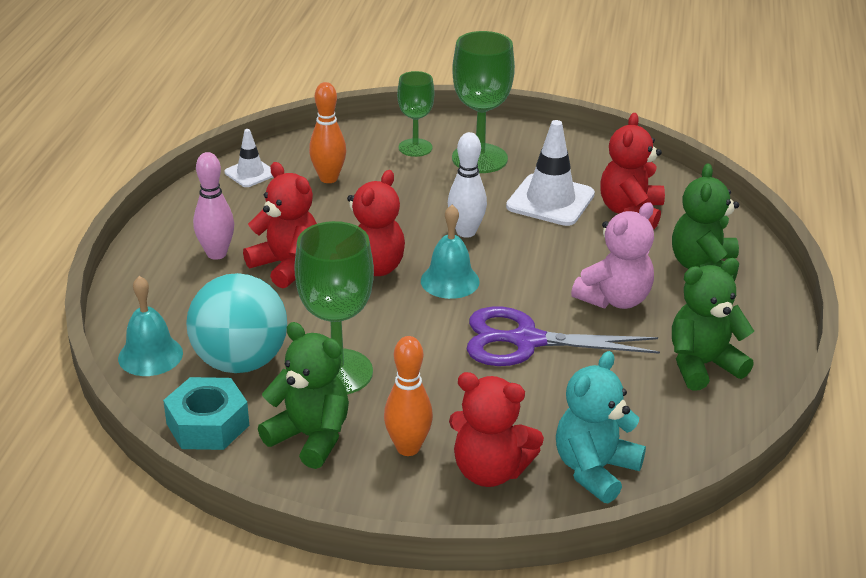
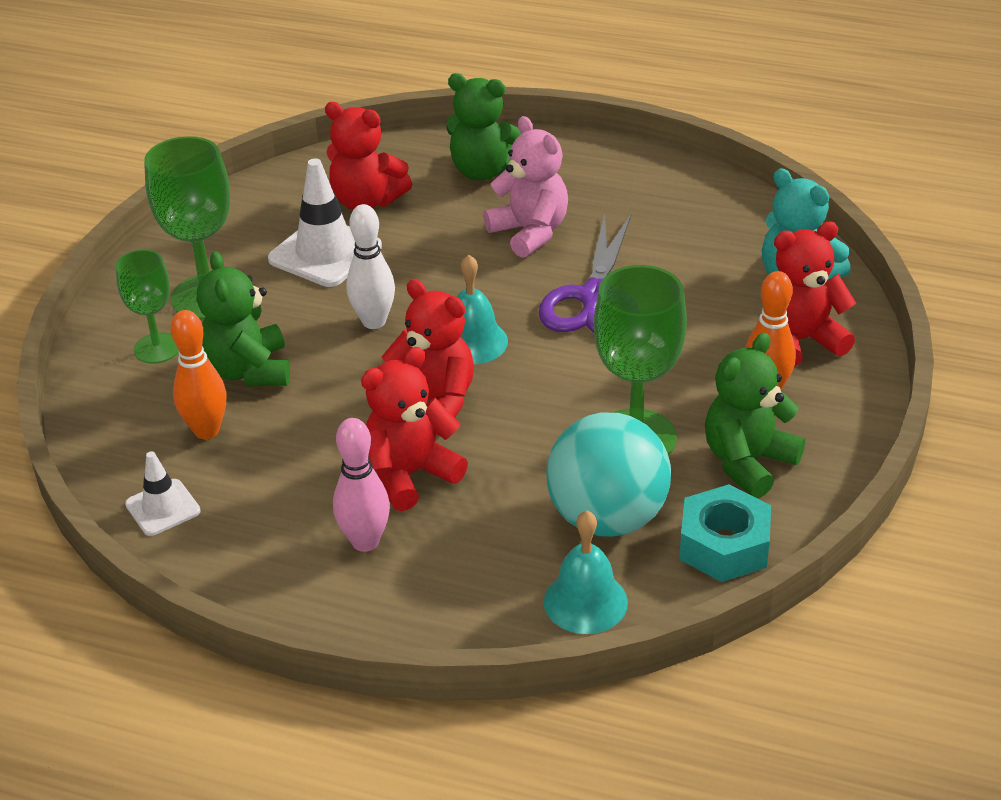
camera: 80 degrees left, 5 degrees up
(490, 471) = (800, 341): red teddy bear -> red teddy bear turned 135 degrees counterclockwise
(702, 365) = (646, 196): green teddy bear -> green teddy bear (249, 371)

